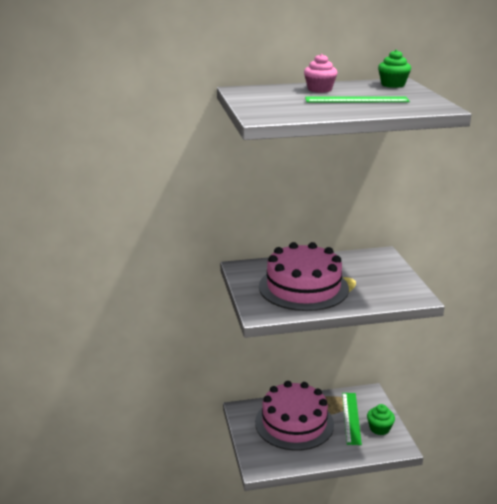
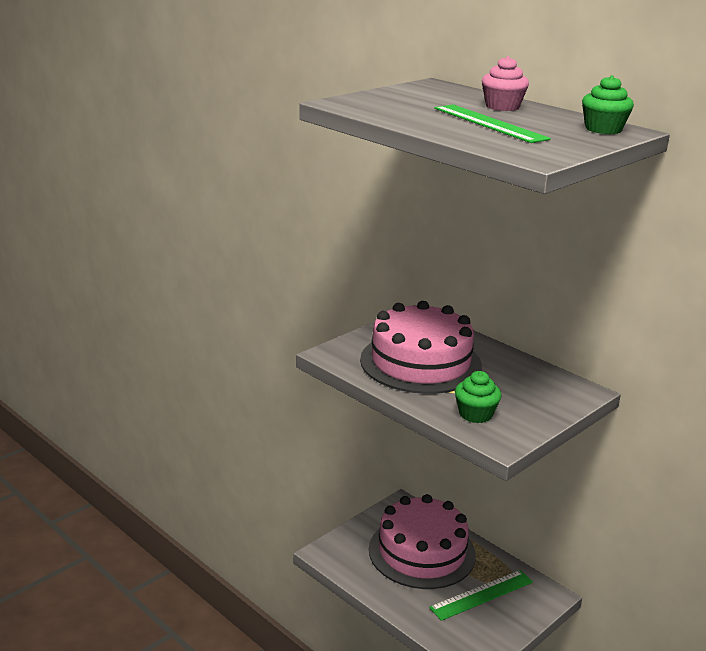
camera: 55 degrees right, 0 degrees up
(379, 428) = (489, 627): green cupcake -> green cupcake (475, 414)

